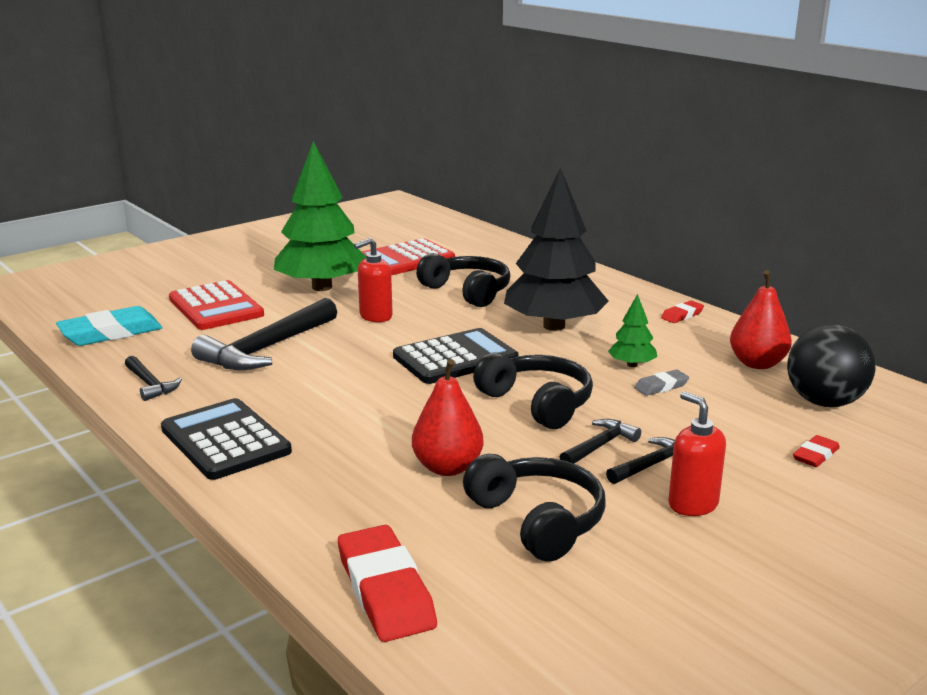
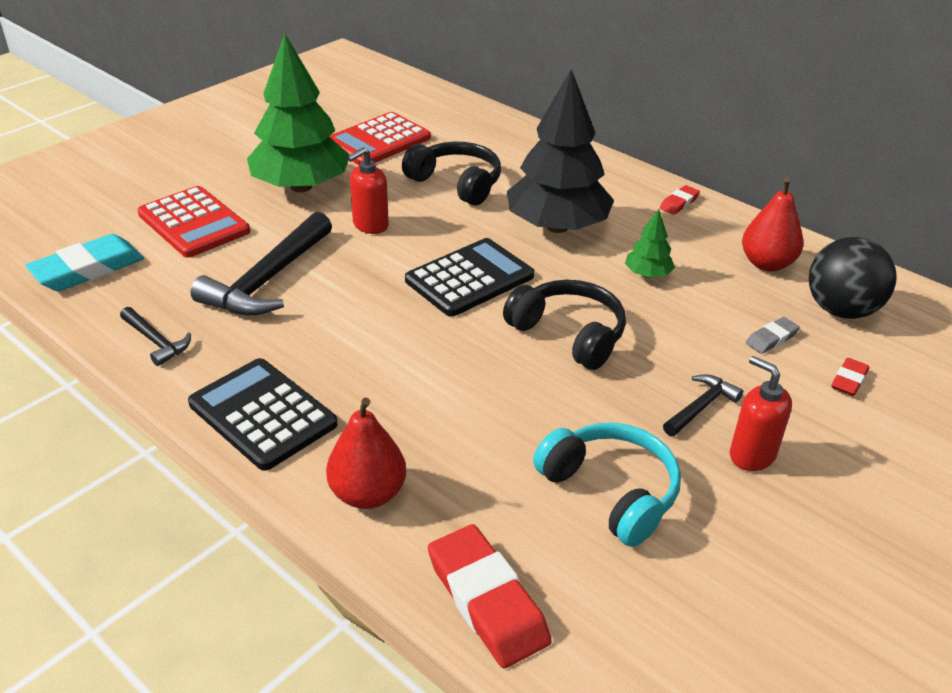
camera: 10 degrees left, 15 degrees up
(447, 467) = (503, 430): red pear -> red pear (368, 494)
(537, 520) = (610, 492): black headphones -> turquoise headphones
(600, 445) = (644, 386): black hammer -> none
(661, 386) = (683, 302): grey eraser -> grey eraser (771, 338)

